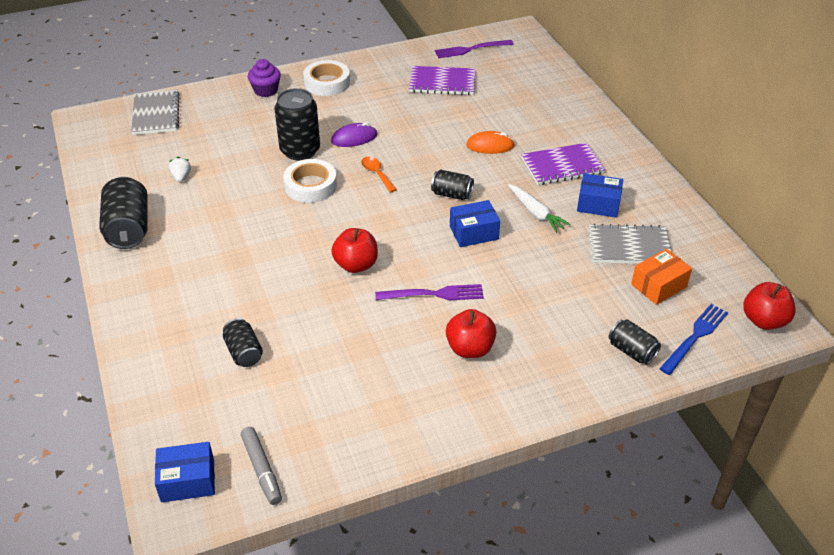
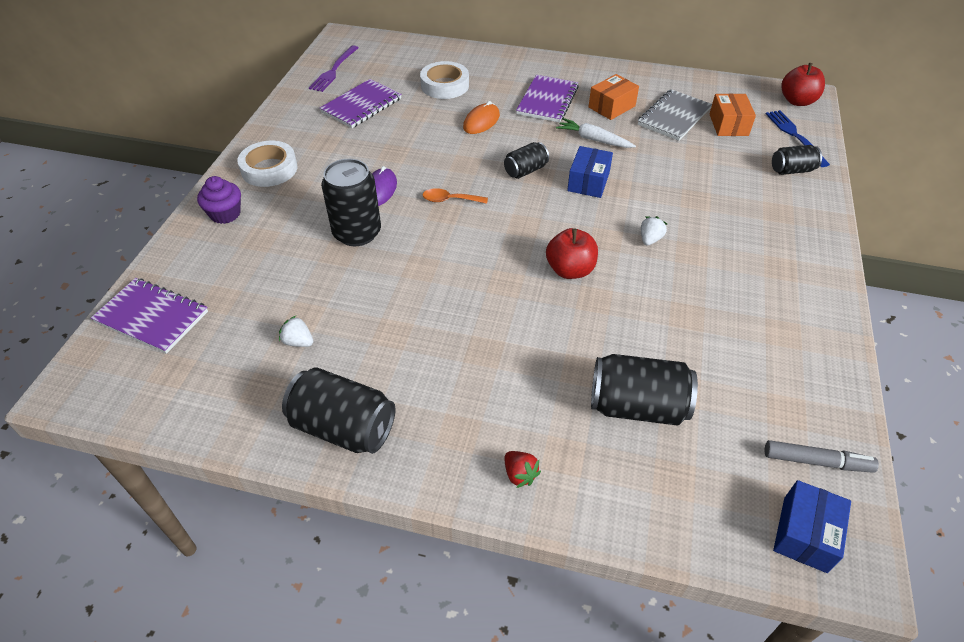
camera: 55 degrees left, 5 degrees up
(144, 319) = (520, 474): none -> red strawberry
(156, 114) = (152, 317): grey notebook -> purple notebook
(244, 352) = (637, 406): black can -> black can, size x1.71
(310, 186) = (421, 249): white tape -> white tape (445, 85)
(434, 294) = (650, 239): purple fork -> white strawberry
(470, 348) = (734, 250): red apple -> none
(536, 213) = (593, 139): white carrot -> white carrot turned 150 degrees counterclockwise
(598, 204) = (611, 107): blue box -> orange box

